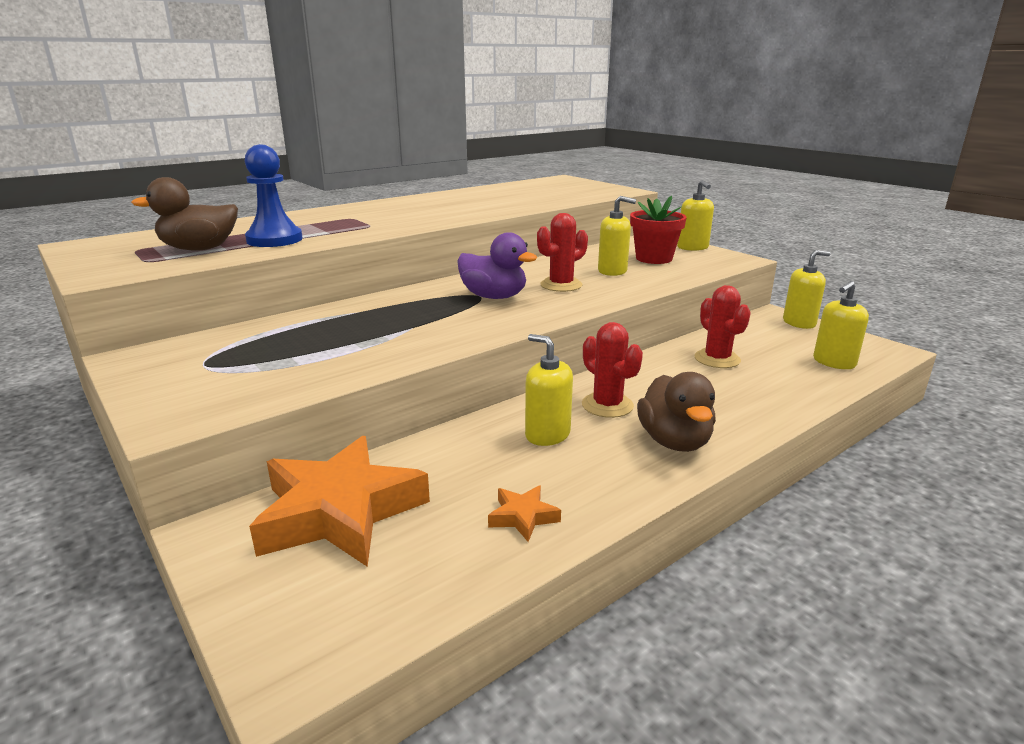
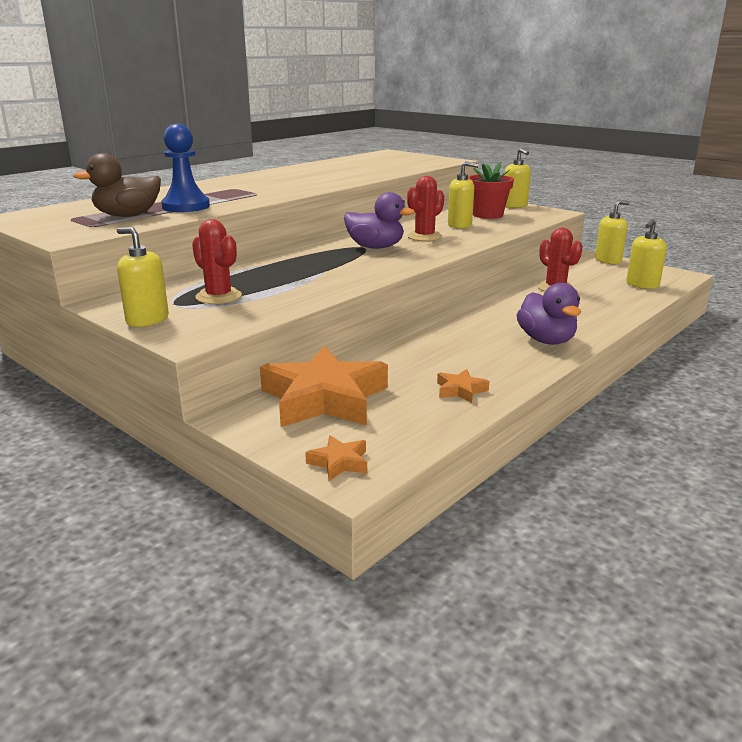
camera: 10 degrees left, 0 degrees up
(292, 635) = (339, 462): none -> orange star
(547, 434) = (451, 343): yellow soap dispenser -> yellow soap dispenser (147, 320)
(607, 405) = (486, 322): red cactus -> red cactus (218, 296)
(674, 441) = (546, 340): brown duck -> purple duck

